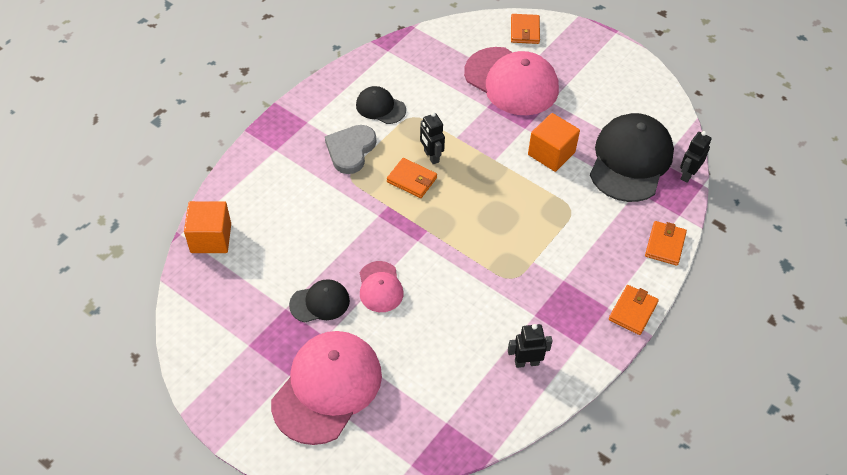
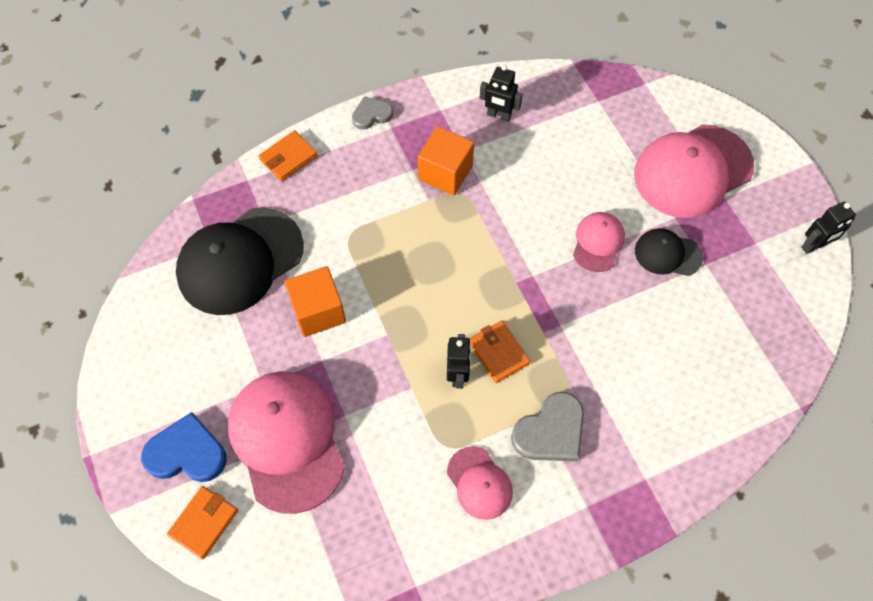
camera: 150 degrees left, 10 degrees up
(211, 238) = (765, 385): orange cube -> orange cube (445, 173)
(380, 107) = (479, 483): black cap -> pink cap
(563, 54) = (187, 453): none -> blue heart
(633, 311) = (371, 115): orange wallet -> grey heart
(688, 174) = (196, 217): black robot -> black robot (814, 246)

